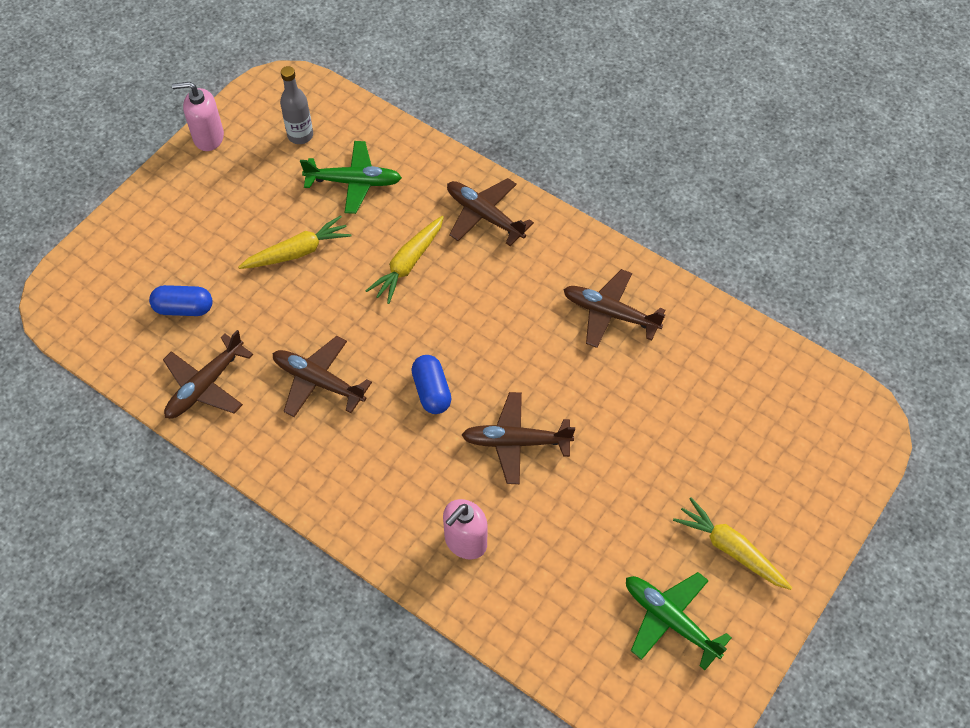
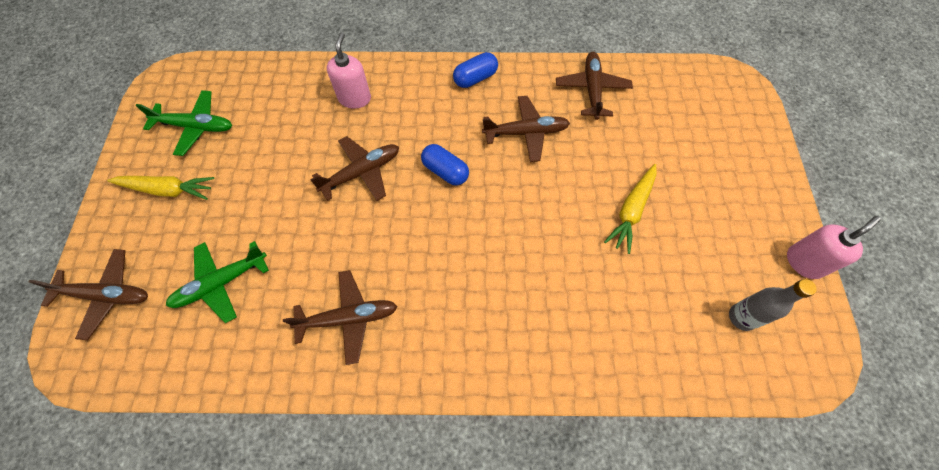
camera: 145 degrees right, 5 degrees up
(184, 308) = (659, 124): blue capsule -> blue capsule (475, 78)
(353, 182) = (653, 301): green plane -> green plane (221, 283)
(408, 264) = (543, 255): yellow carrot -> none
(485, 216) = (519, 344): brown plane -> brown plane (106, 295)

